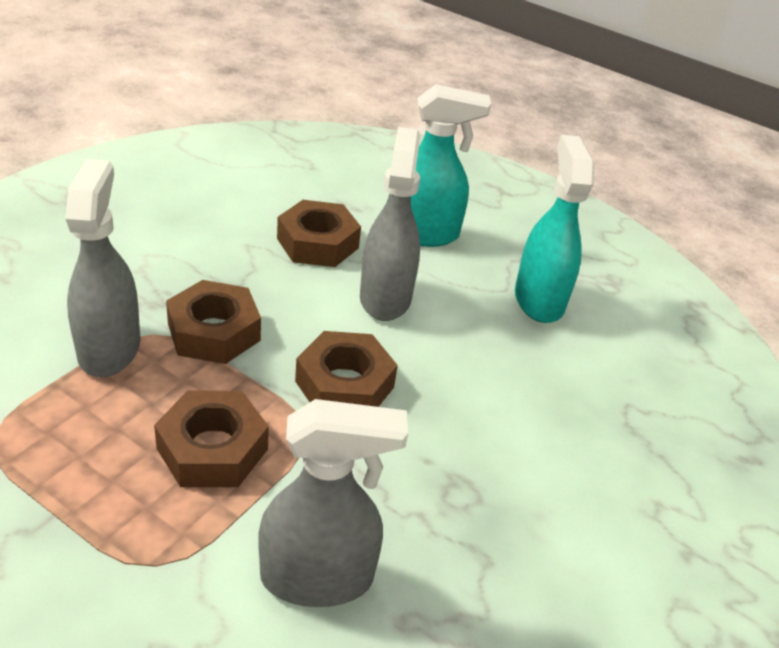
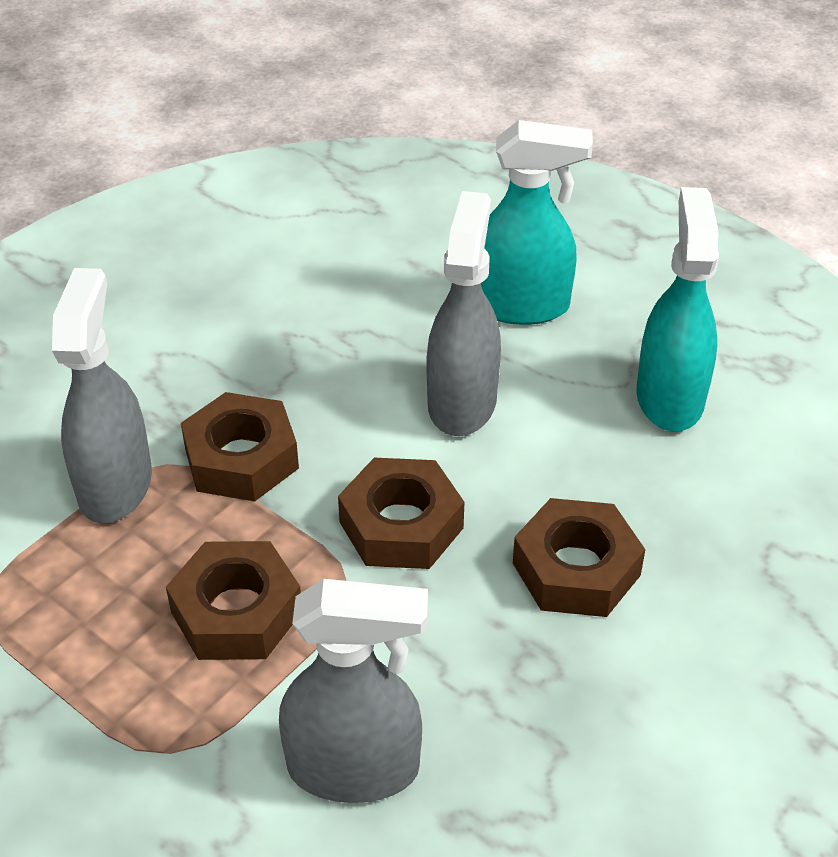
camera: 10 degrees right, 5 degrees up
(317, 243) = (378, 327): brown nut -> brown nut (576, 569)

